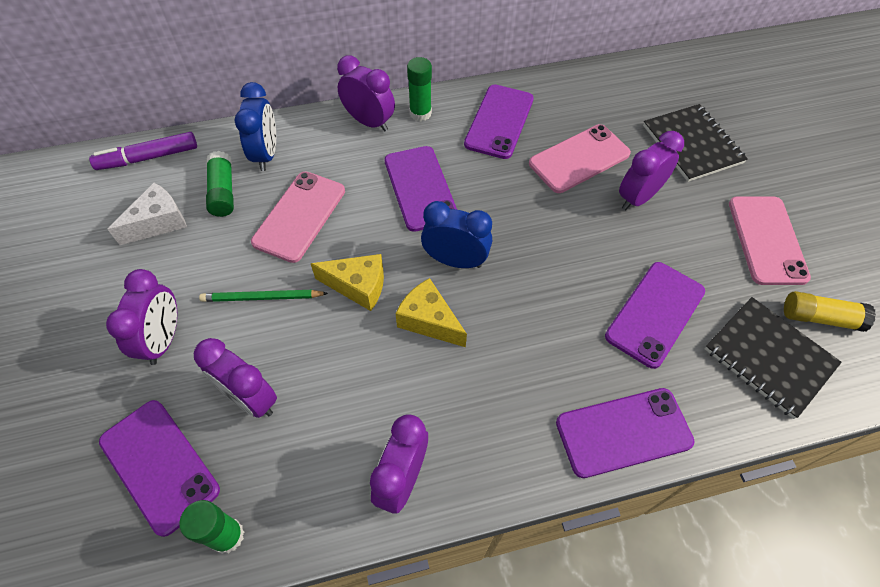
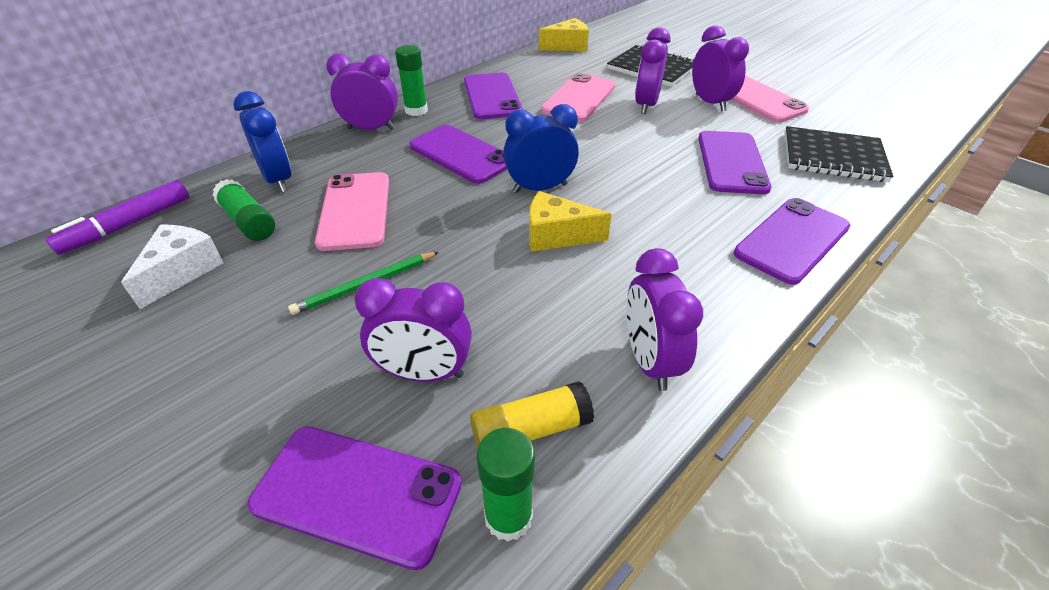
camera: 30 degrees left, 15 degrees down
(164, 339) = (268, 369): purple clock -> purple clock (710, 103)
(358, 286) = (464, 238): yellow cheese -> yellow cheese (567, 46)
(820, 318) = (837, 125): yellow glue stick -> yellow glue stick (531, 430)

